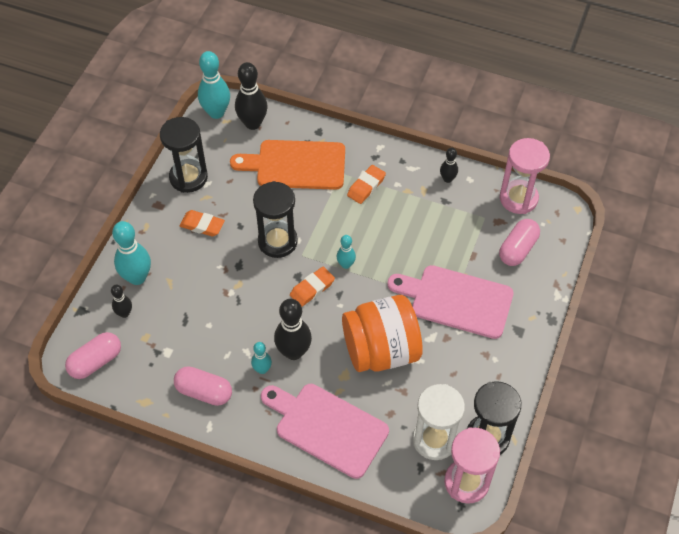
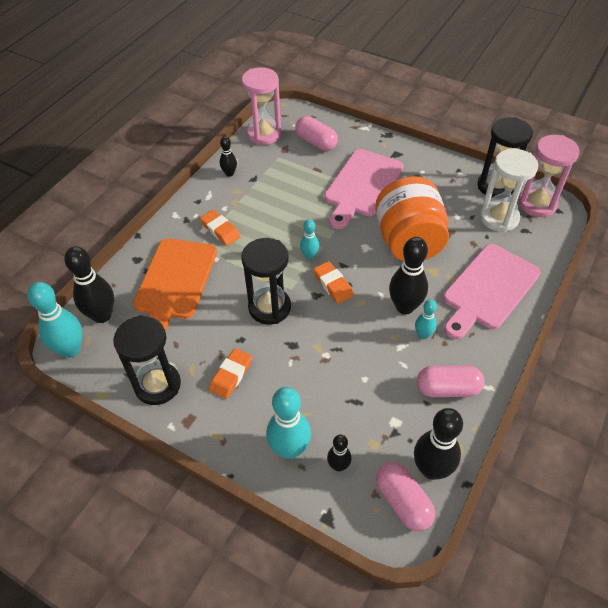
camera: 80 degrees left, 5 degrees down
(125, 381) = (431, 469): none -> black bowling pin
(204, 392) = (447, 389): pink capsule -> pink capsule turned 60 degrees clockwise

